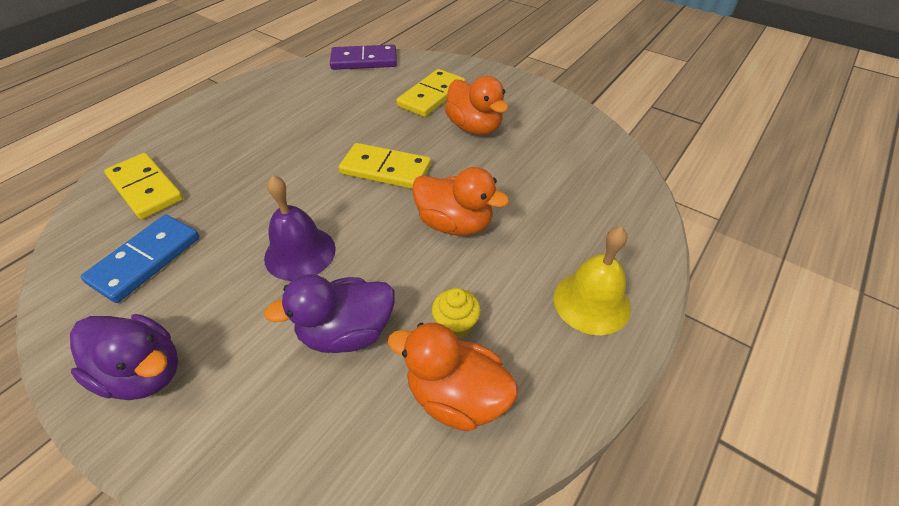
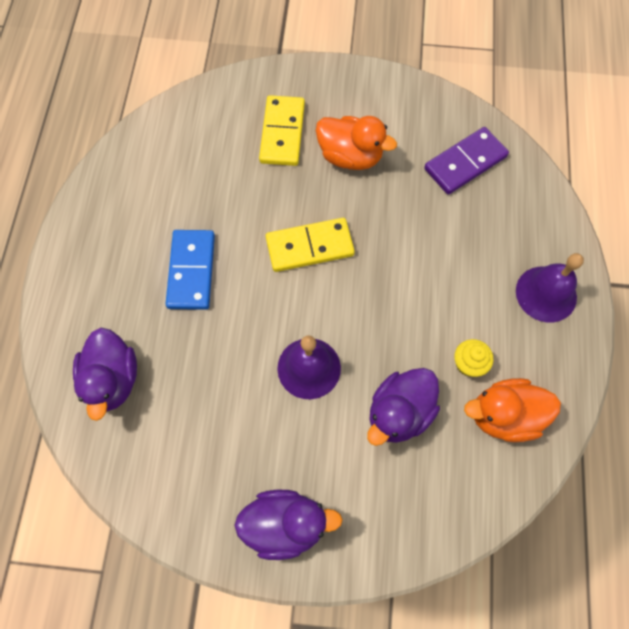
camera: 30 degrees left, 20 degrees up
(145, 260) = (189, 444): blue domino -> blue domino (191, 271)
(146, 188) = (112, 380): yellow domino -> purple duck
(364, 61) = (175, 112): purple domino -> purple domino (465, 163)
(455, 224) = (407, 274): orange duck -> none
(591, 302) = (546, 294): yellow bell -> purple bell

